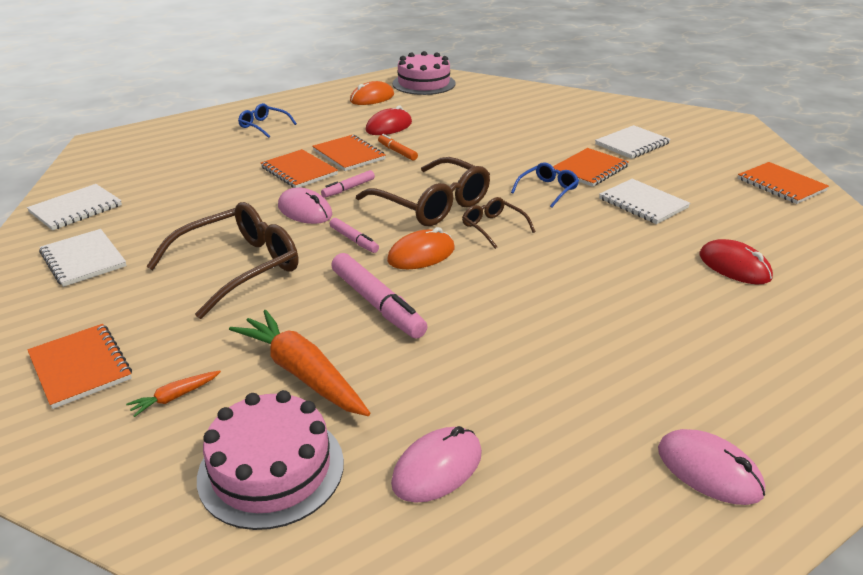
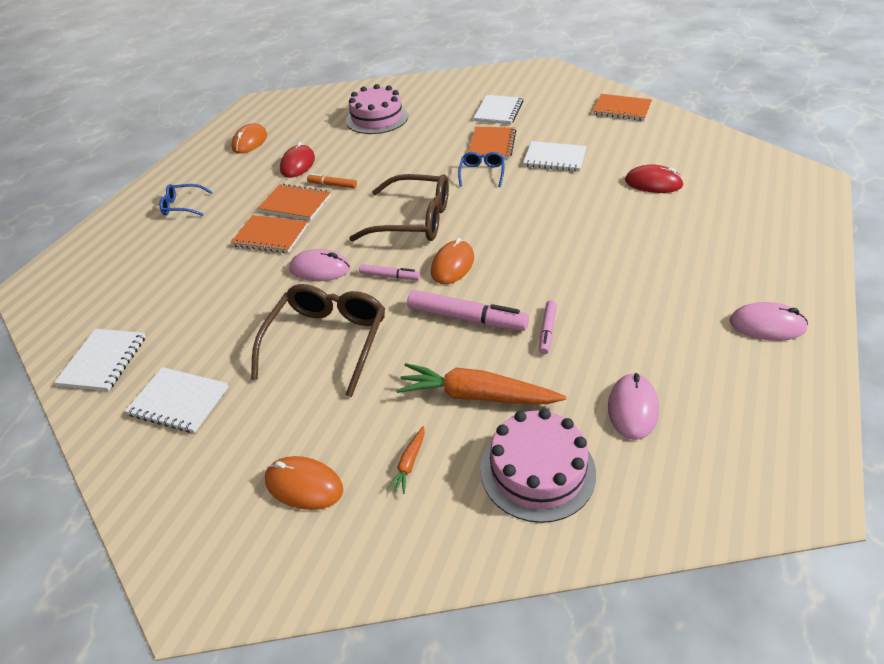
camera: 30 degrees left, 10 degrees up
(80, 367) = (304, 485): orange notebook -> orange mouse
(348, 188) = (332, 234): pink marker -> pink marker (547, 331)
(423, 83) = (279, 111): pink cake -> pink cake (377, 118)
(493, 227) = (478, 220): brown glasses -> none

